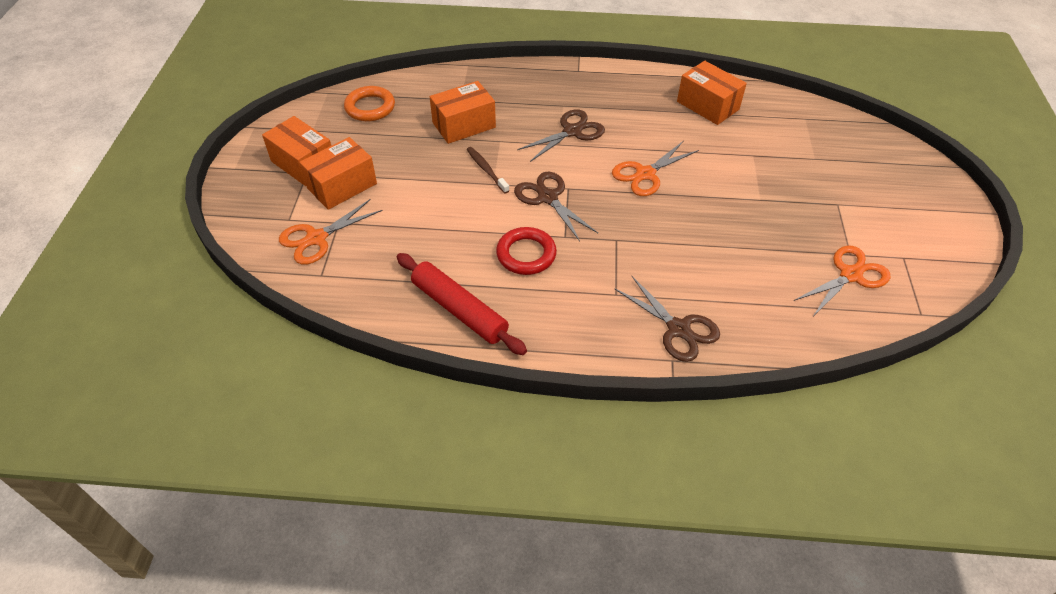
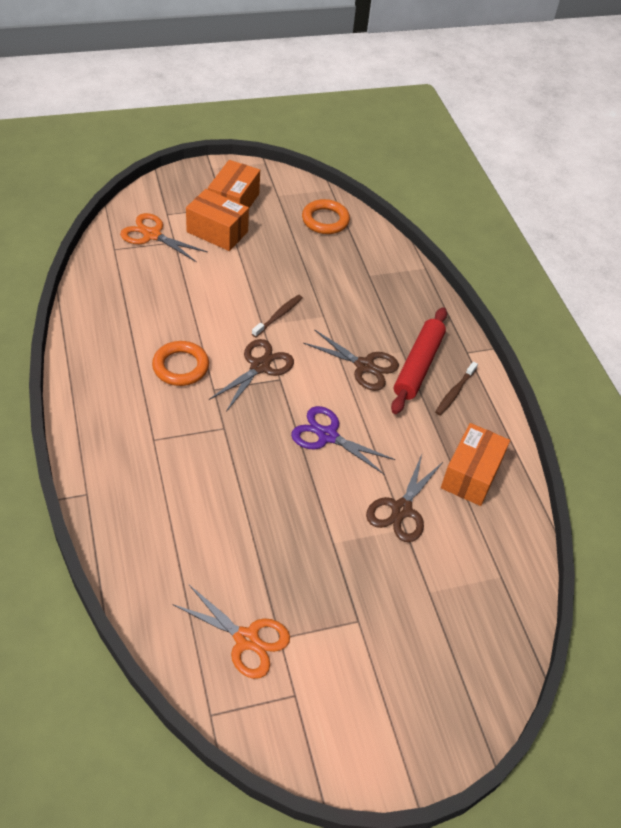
camera: 65 degrees right, 0 degrees up
(459, 309) = (103, 338): red rolling pin -> red rolling pin (418, 366)
(464, 125) = (333, 286): orange box -> none
(526, 254) = (181, 366): red ring -> orange ring
(620, 89) = (455, 392): none -> brown toothbrush
(645, 174) = (327, 435): orange scissors -> purple scissors
(679, 329) = (124, 494): brown scissors -> brown scissors (401, 510)

